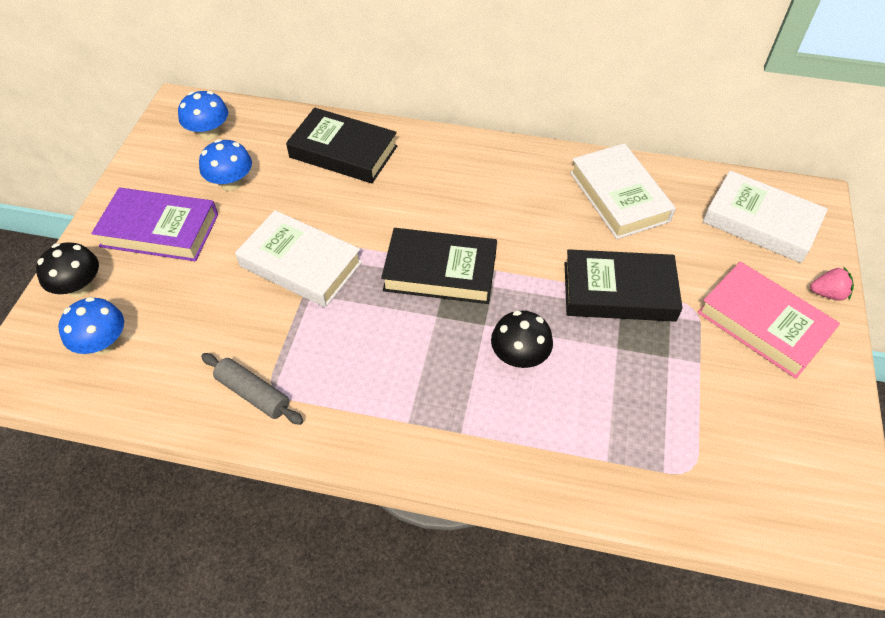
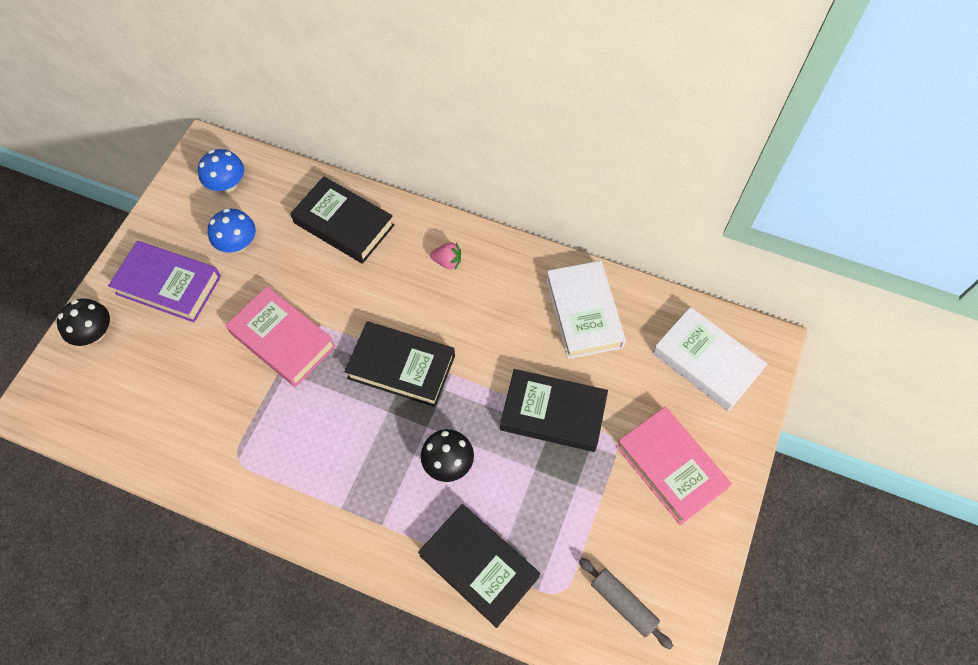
camera: 10 degrees right, 10 degrees up
(103, 343) = (107, 391): blue mushroom -> none
(253, 393) = (221, 460): grey rolling pin -> grey rolling pin (623, 603)
(301, 264) = (283, 340): white book -> pink book
(587, 458) = (479, 566): none -> black book
(827, 293) = (740, 446): pink strawberry -> pink strawberry (447, 261)

